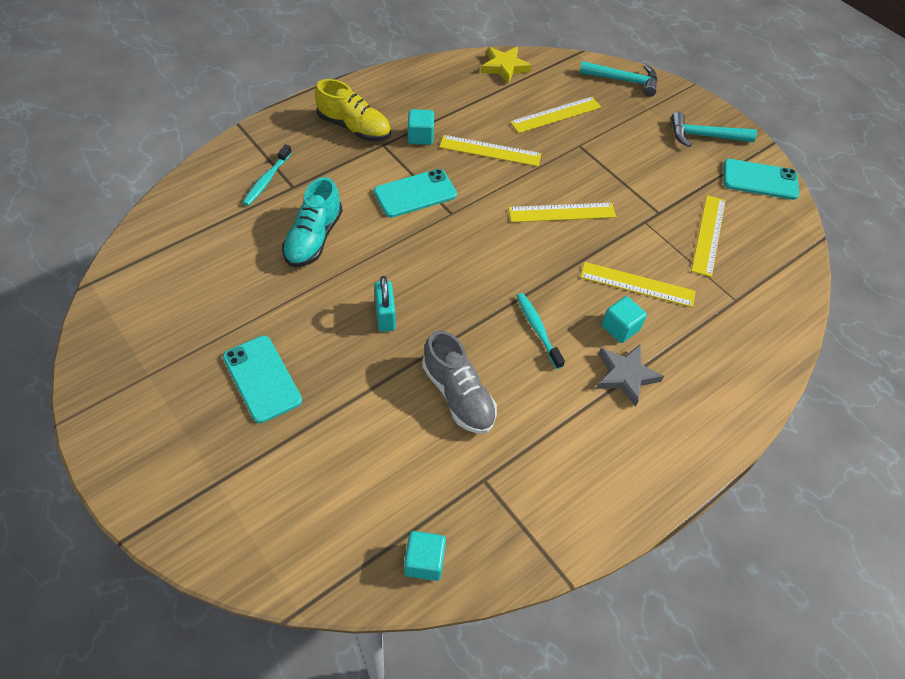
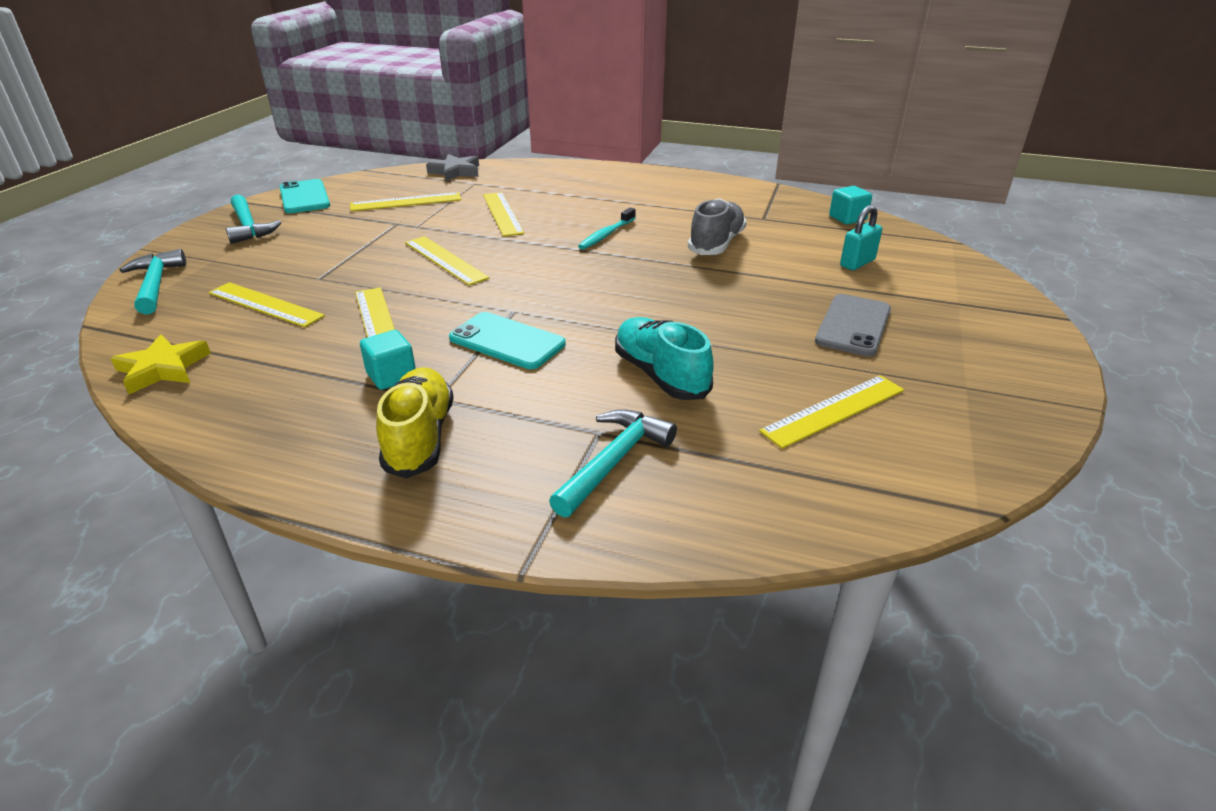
camera: 120 degrees left, 20 degrees down
(205, 290) = (833, 410): none -> yellow ruler
(262, 379) = (853, 325): turquoise phone -> grey phone
(267, 180) = (613, 461): turquoise toothbrush -> turquoise hammer
(314, 238) = (660, 375): turquoise shoe -> turquoise shoe turned 105 degrees counterclockwise
(385, 316) = (694, 296): turquoise padlock -> turquoise padlock (857, 263)
(620, 328) = (559, 210): turquoise cube -> none
(625, 376) = (603, 199): grey star -> grey star (456, 171)

